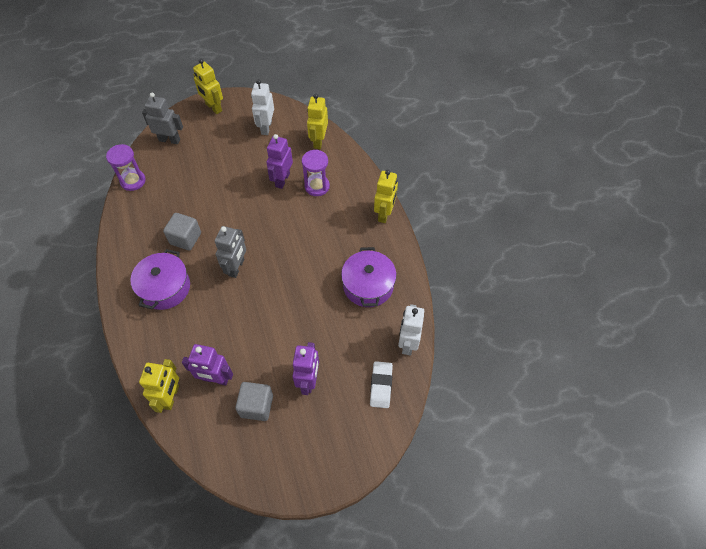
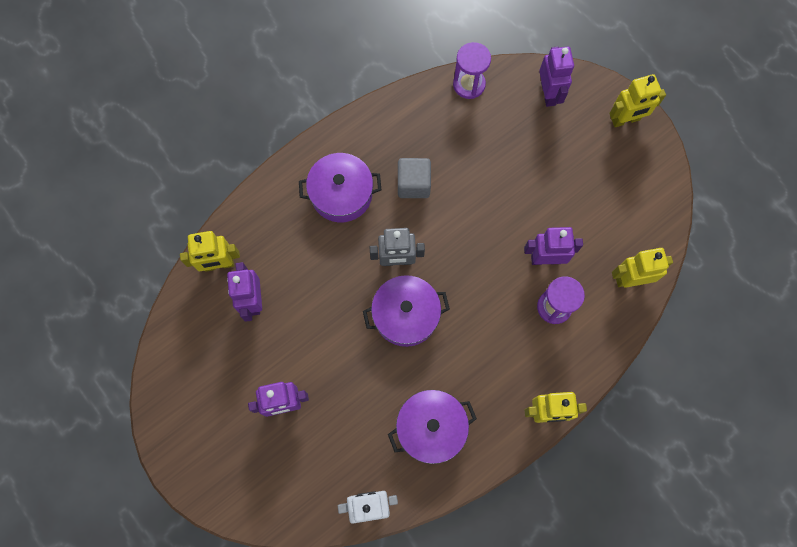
camera: 70 degrees right, 15 degrees up
(169, 140) = (548, 94): grey robot -> purple robot
(213, 107) = (625, 120): yellow robot -> yellow robot turned 135 degrees counterclockwise
(256, 406) = (237, 358): grey cube -> none
(266, 127) = (623, 201): white robot -> none
(280, 275) = (405, 315): none -> purple pot
(381, 385) = (305, 490): white eraser -> none

